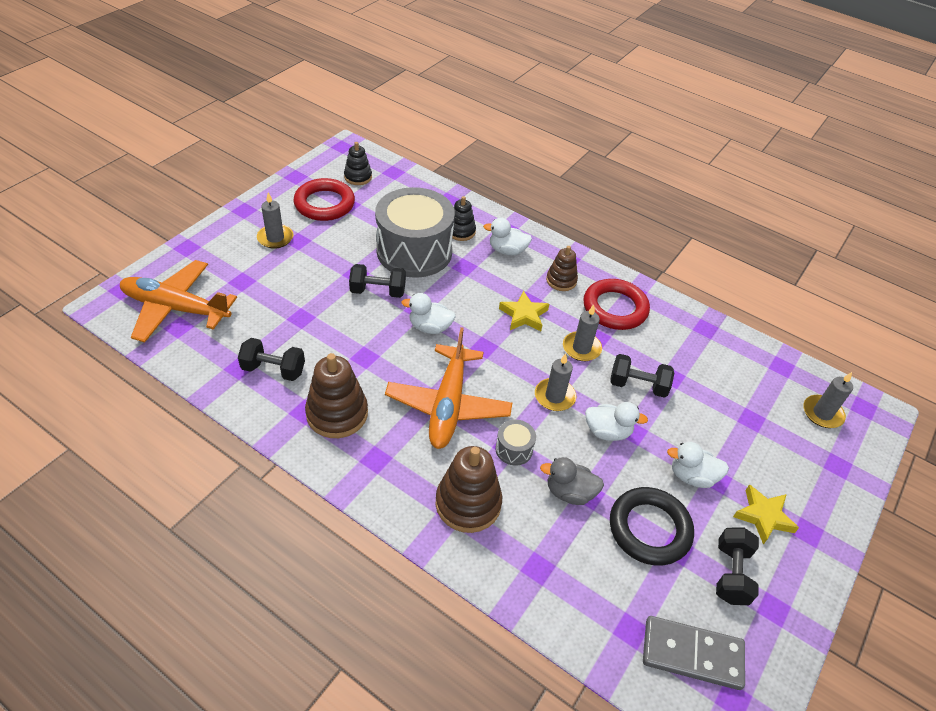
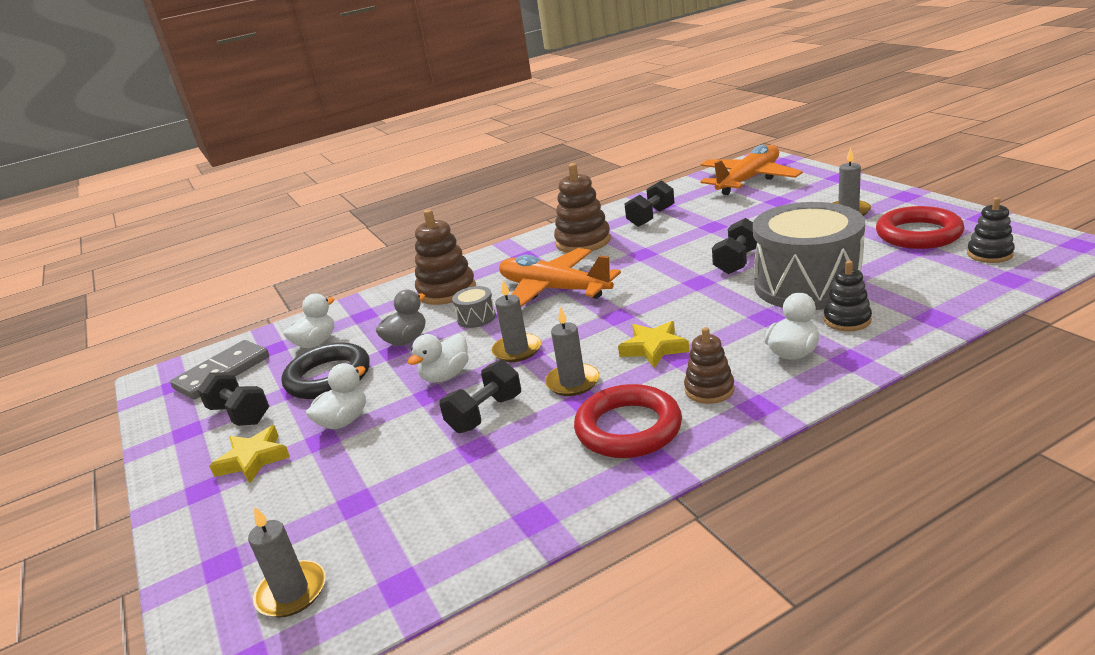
camera: 125 degrees right, 20 degrees down
(430, 327) = (665, 287): white duck -> white duck (316, 343)

